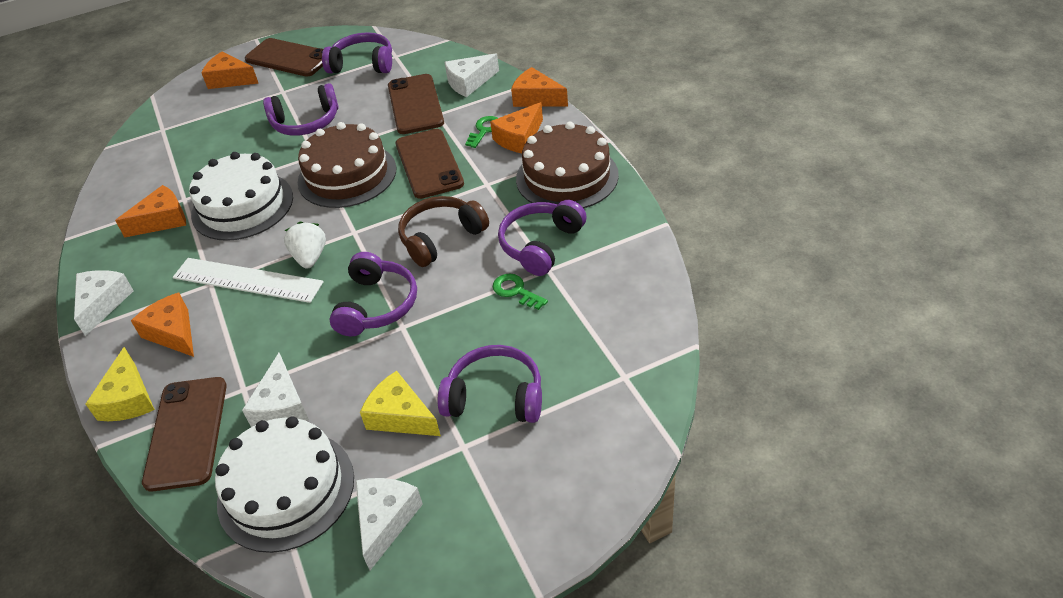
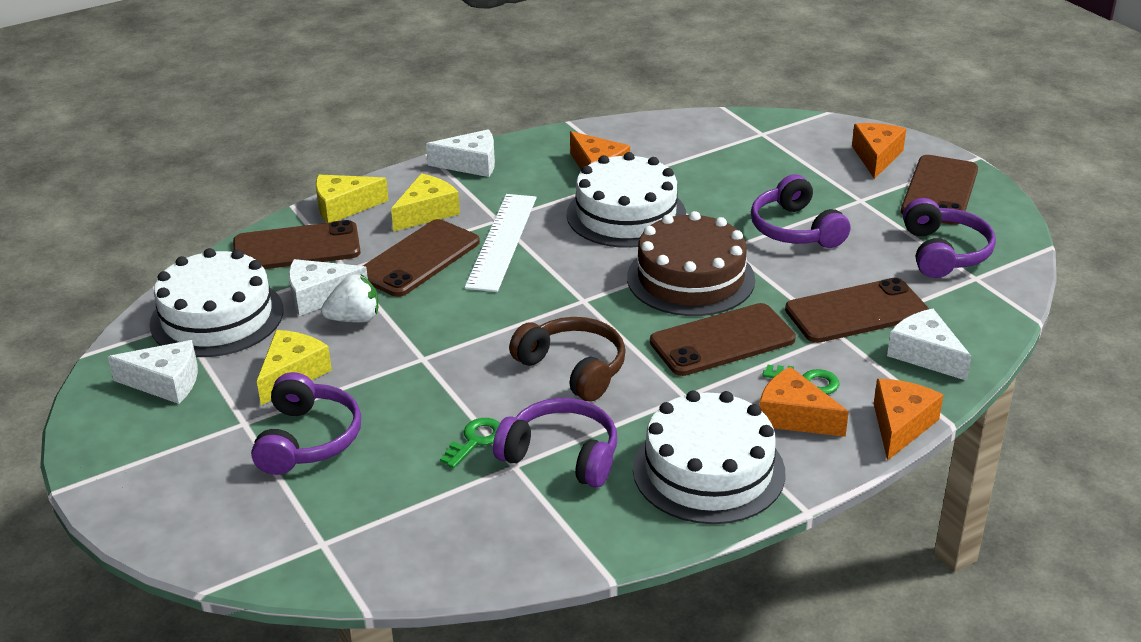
camera: 80 degrees right, 10 degrees down
(173, 333) = (427, 212): orange cheese -> yellow cheese
(250, 335) = (419, 259): none -> brown phone
(310, 257) = (538, 276): white strawberry -> white strawberry (354, 319)
(377, 305) = (457, 335): purple headphones -> none
(567, 177) = (708, 470): brown cake -> white cake

